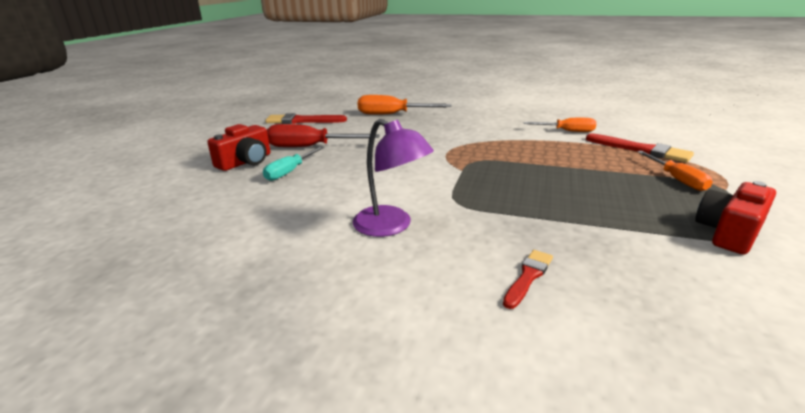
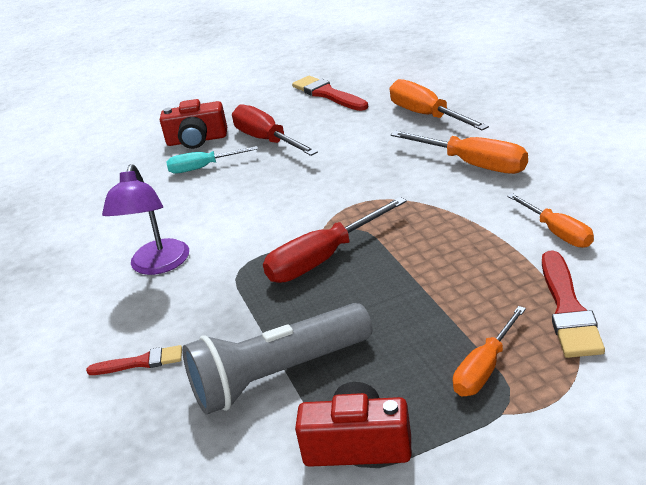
camera: 55 degrees right, 5 degrees up
(467, 123) = (473, 164): none -> orange screwdriver
(494, 177) = (323, 259): none -> red screwdriver
(618, 231) = (278, 376): none -> grey flashlight

